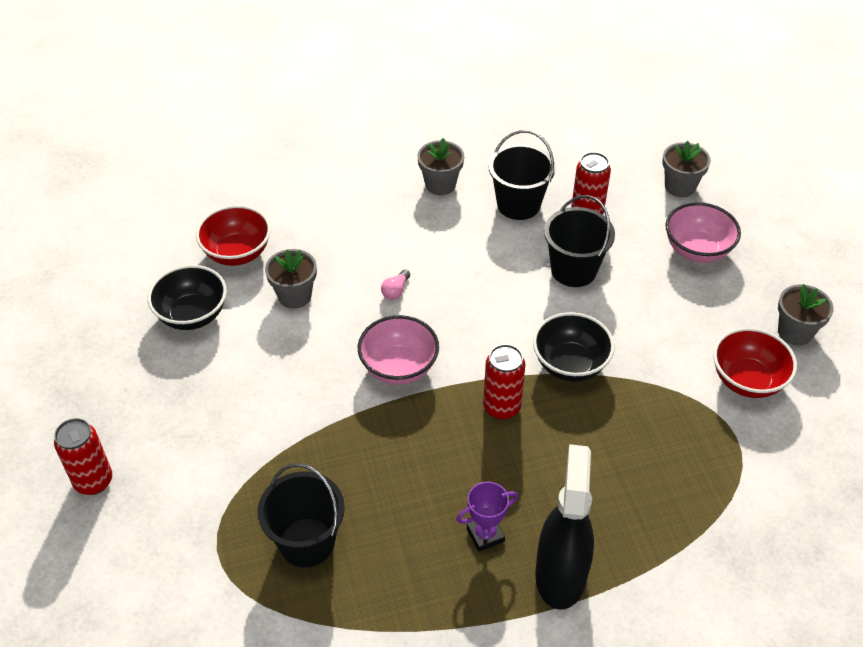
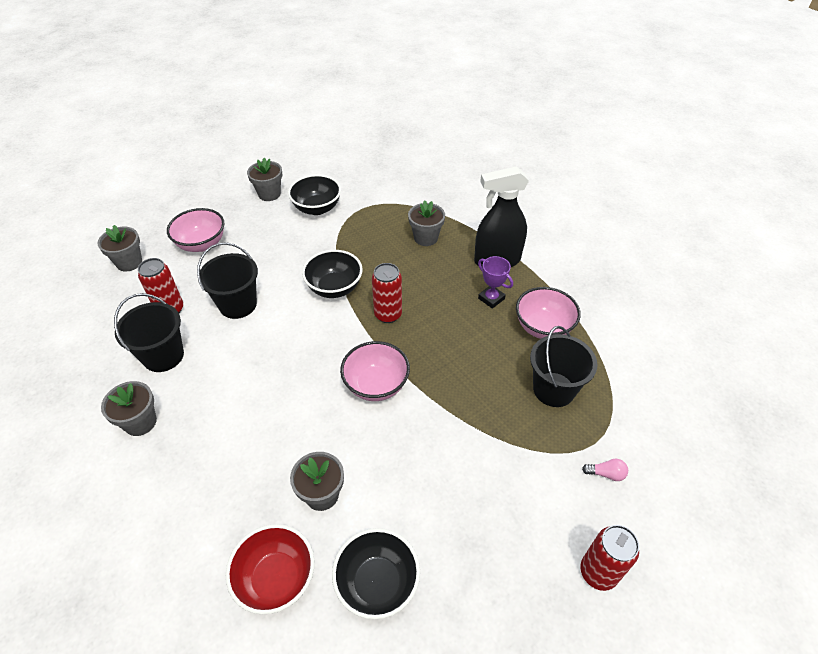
camera: 110 degrees left, 0 degrees up
(395, 291) = (292, 414): pink light bulb -> pink light bulb (606, 474)
(407, 577) = (543, 327): none -> pink bowl
(641, 497) = (426, 238): none -> grey flower pot
(747, 380) = (317, 208): red bowl -> black bowl

